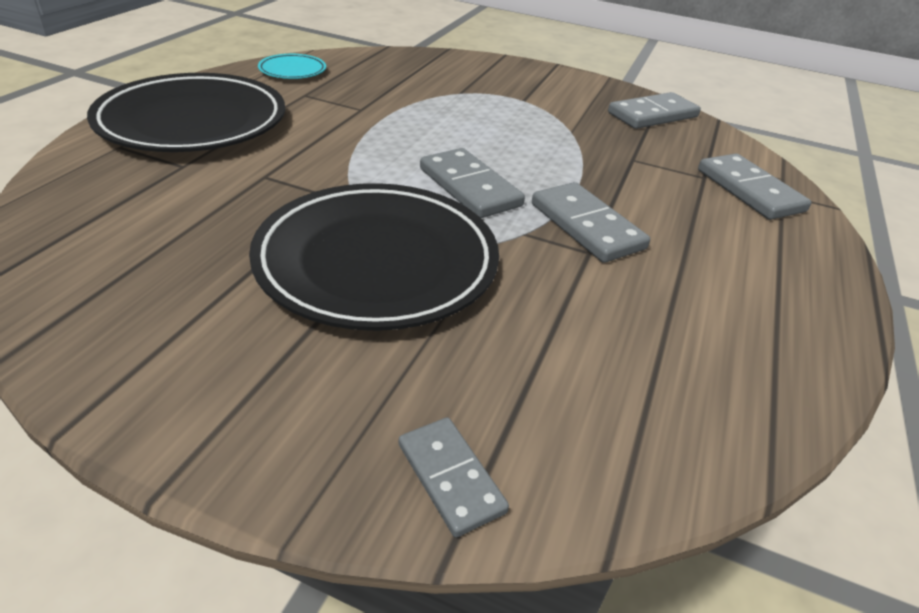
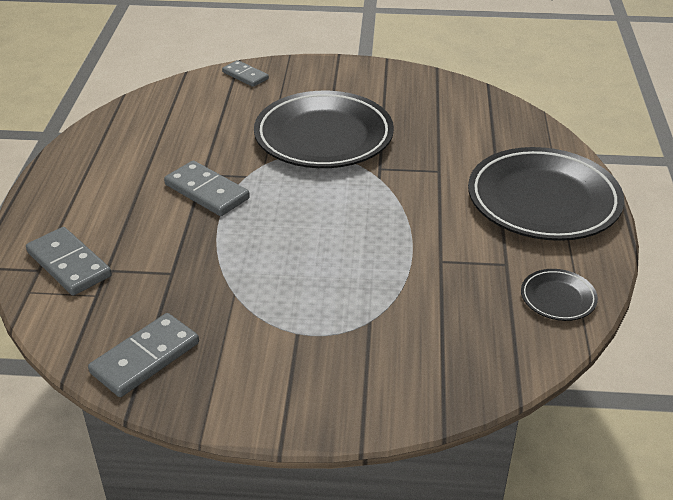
camera: 165 degrees right, 0 degrees up
(292, 71) = (558, 298): turquoise plate -> black plate
(470, 187) = (298, 201): grey domino -> none

